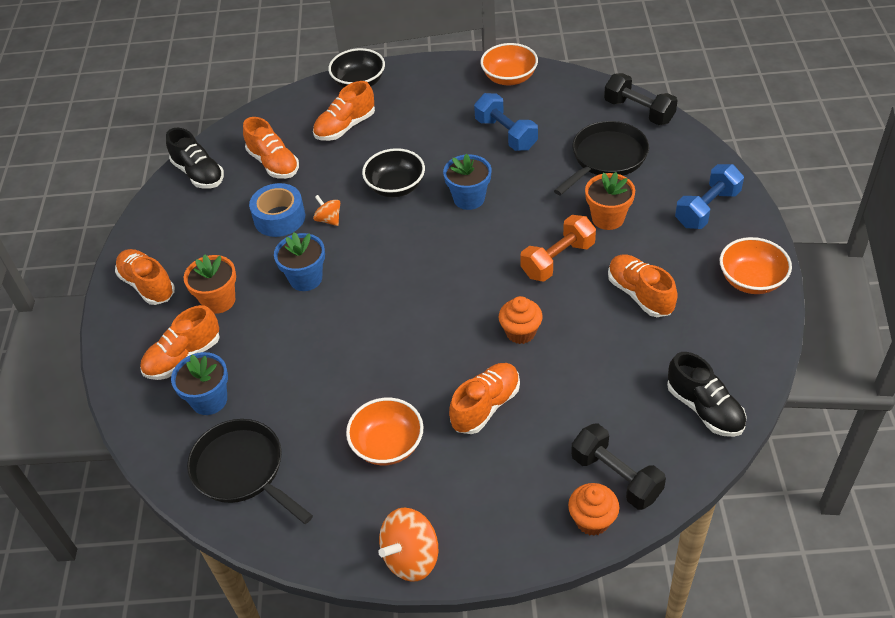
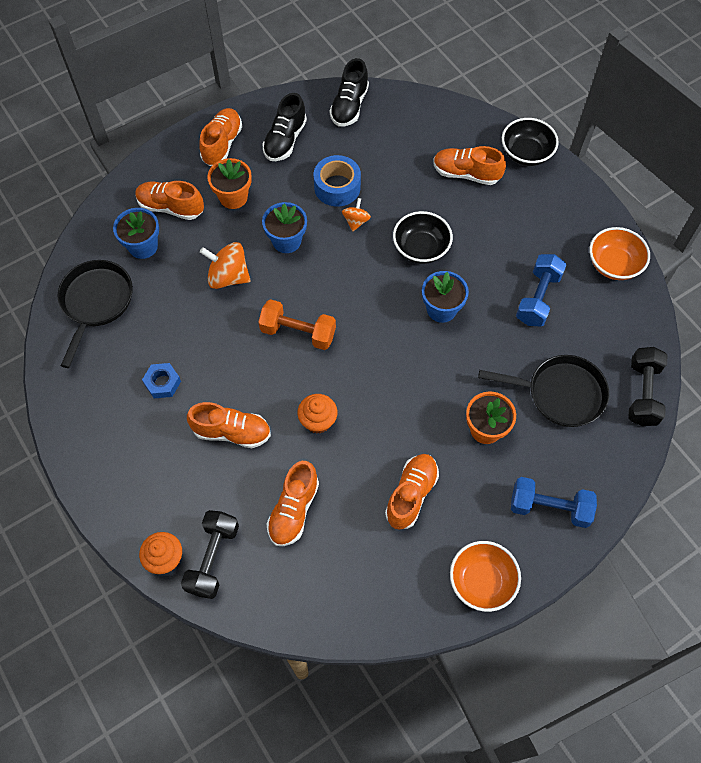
camera: 55 degrees right, 15 degrees up
(273, 163) = (392, 148): orange shoe -> orange shoe (293, 510)
(387, 445) = (162, 383): orange bowl -> blue nut
(411, 557) = (77, 449): orange spinning top -> orange spinning top (228, 276)
(558, 260) = (412, 412): orange dumbbell -> orange dumbbell (298, 332)
(704, 409) = (314, 599): black shoe -> black shoe (285, 140)

